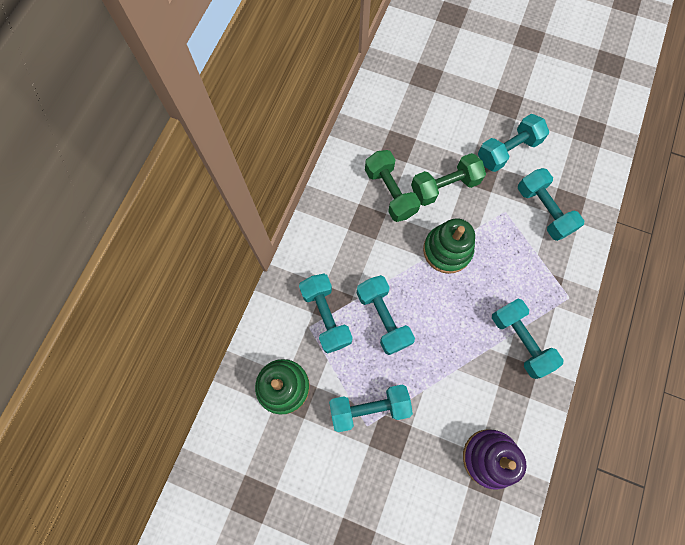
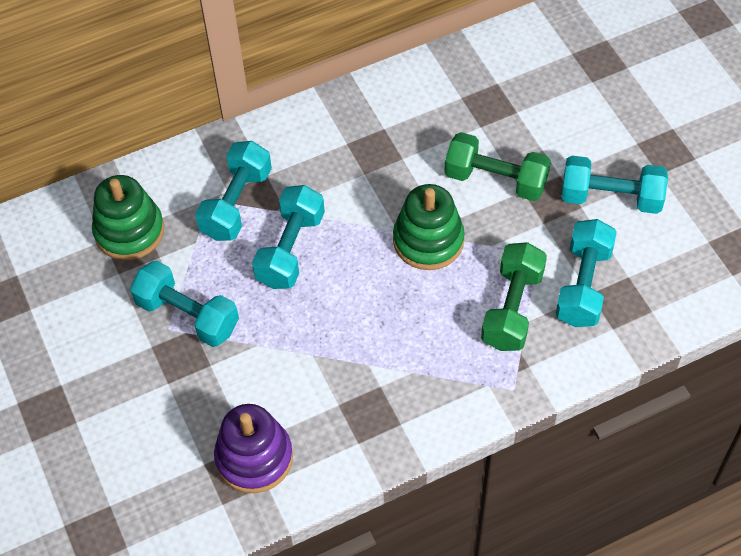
camera: 45 degrees right, 15 degrees down
(390, 192) = (429, 142): green dumbbell -> green dumbbell (512, 308)
(520, 340) = (409, 383): turquoise dumbbell -> none

